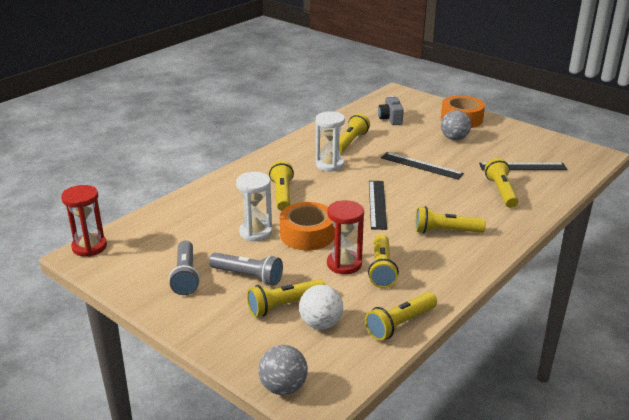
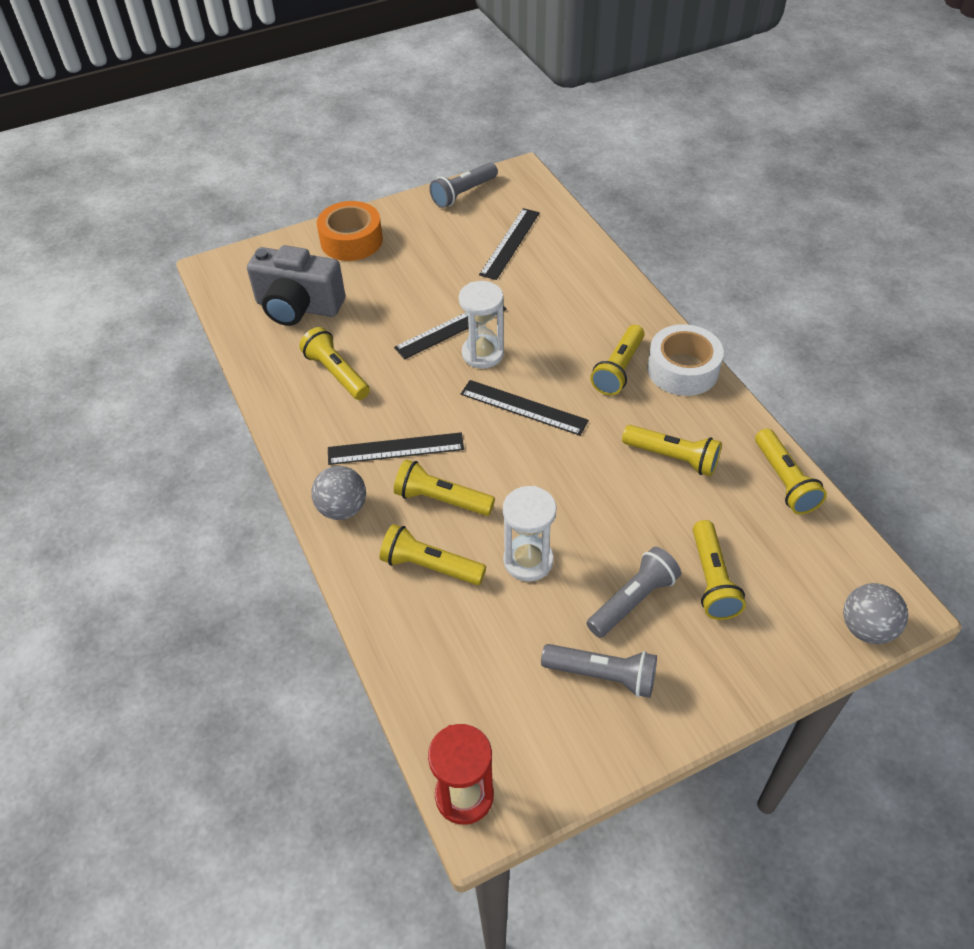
camera: 65 degrees left, 20 degrees up
(307, 234) = (561, 505): orange tape -> none
(309, 172) = (395, 449): none -> black ruler
(321, 324) = (760, 554): white ball -> none
(329, 165) = (389, 419): white hourglass -> white hourglass (482, 354)
(344, 264) = (647, 489): red hourglass -> none
(390, 119) = (298, 307): grey camera -> grey camera, size x1.78
(454, 138) = (400, 269): grey ball -> grey ball (342, 508)
(472, 258) = (682, 369): none -> white tape
(501, 191) = (556, 286): yellow flashlight -> yellow flashlight (430, 566)
(550, 141) = (463, 193): none -> grey flashlight

